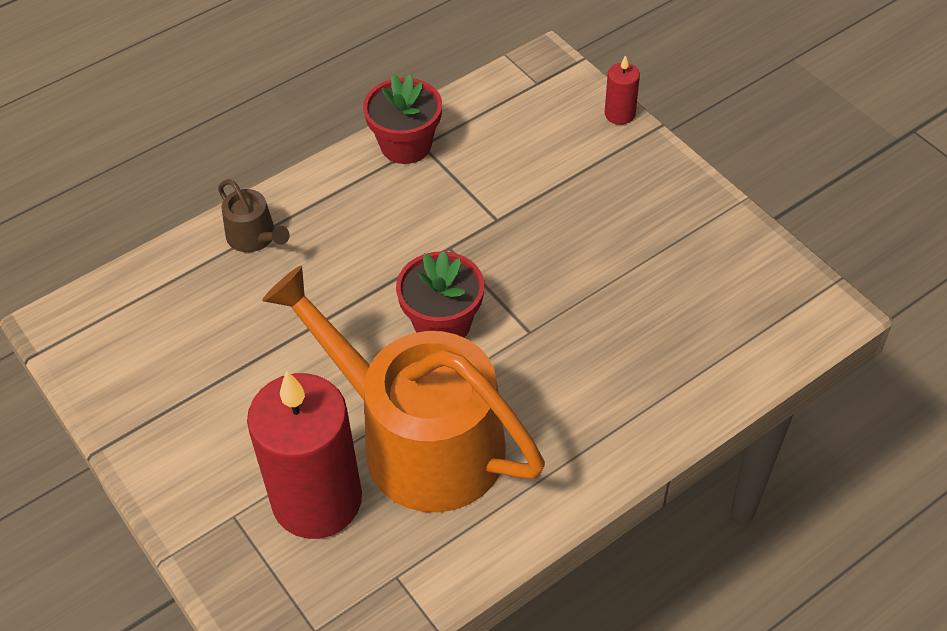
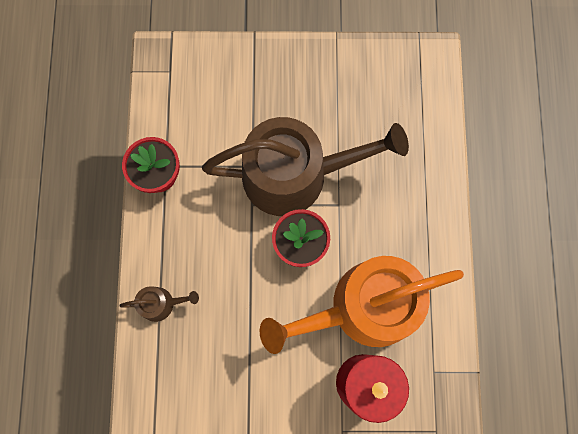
camera: 55 degrees left, 25 degrees up
(527, 266) = (295, 174): none -> brown watering can
(619, 114) = (229, 48): red candle -> none

